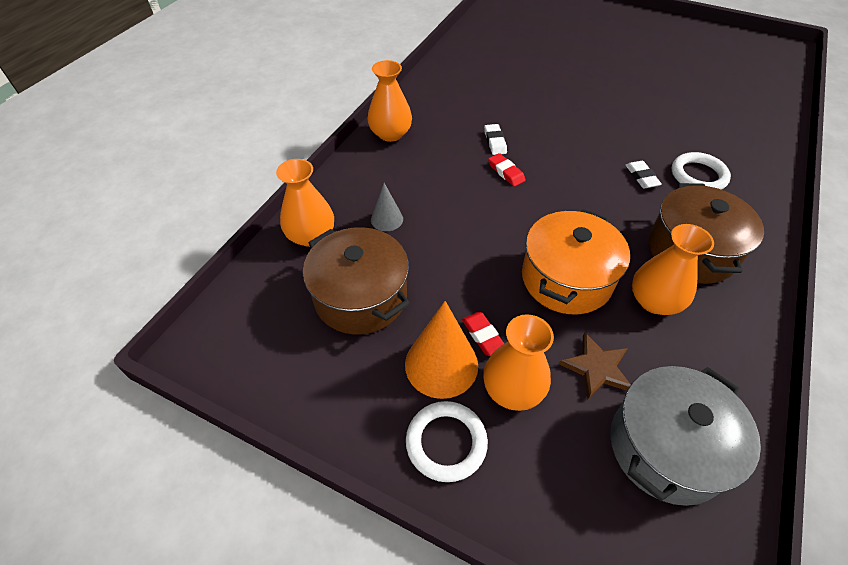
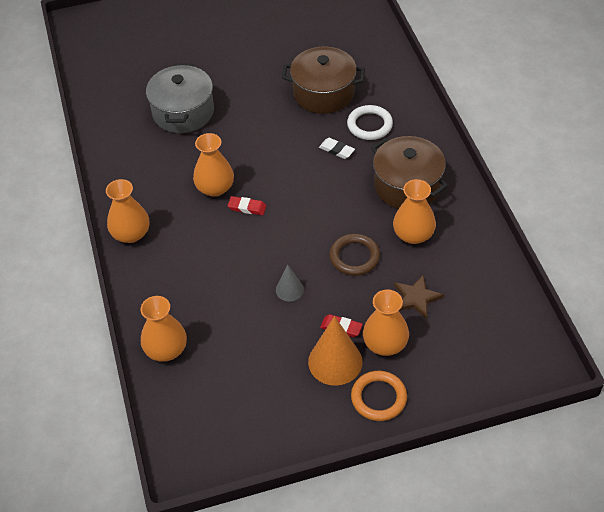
camera: 40 degrees left, 0 degrees up
(360, 297) = (246, 362): brown pot -> brown pot (323, 93)
(387, 219) = (204, 300): grey cone -> grey cone (289, 289)
(446, 442) = (378, 398): white ring -> orange ring
(495, 142) = (215, 188): white eraser -> orange vase
(566, 279) = (354, 257): orange pot -> brown ring
(666, 447) = (482, 313): grey pot -> grey pot (183, 112)

